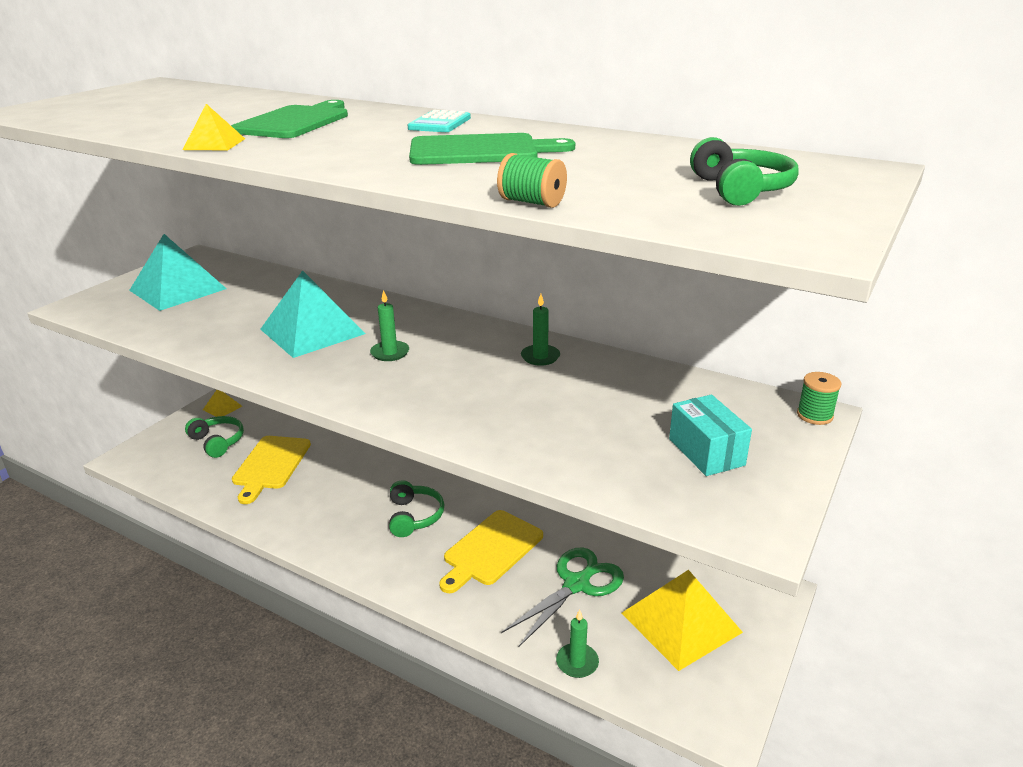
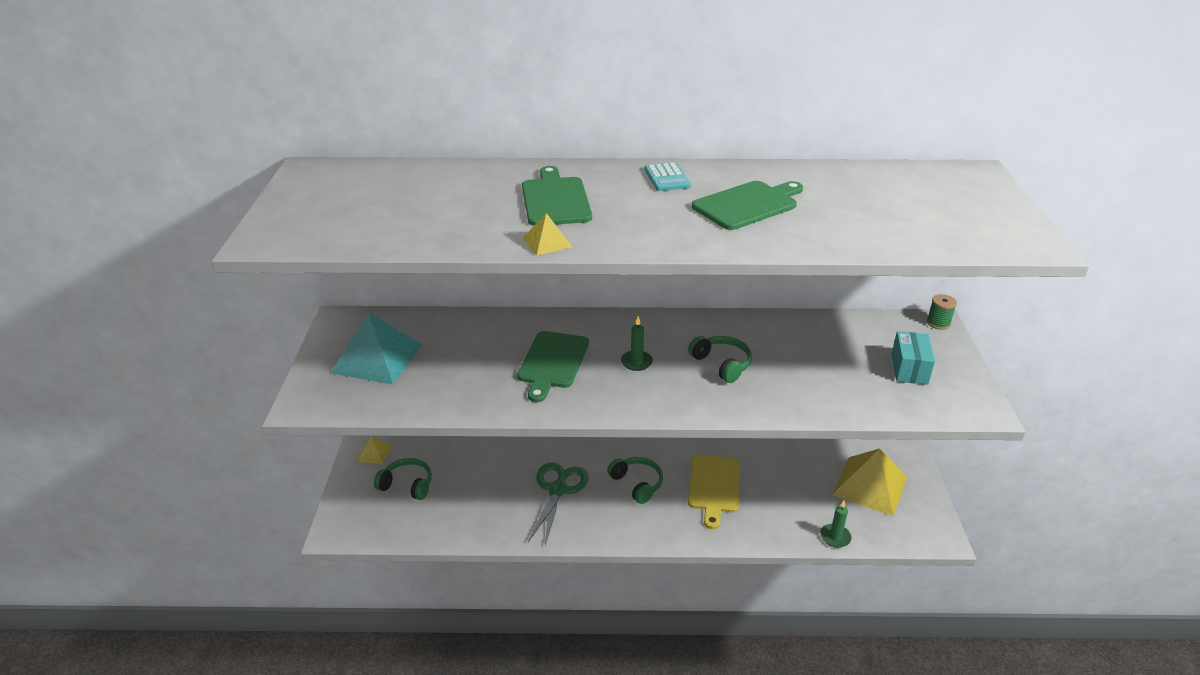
camera: 30 degrees left, 5 degrees up
(271, 465) = (479, 487): yellow cutting board -> none
(312, 331) = (553, 362): turquoise pyramid -> green cutting board
(532, 202) = (861, 250): green spool -> none
(540, 357) = (741, 332): green candle -> none
(576, 584) = (790, 487): green scissors -> green scissors (558, 490)
(706, 452) = (909, 369): turquoise box -> turquoise box turned 60 degrees clockwise
(740, 190) = (946, 208): green headphones -> green headphones (722, 364)

